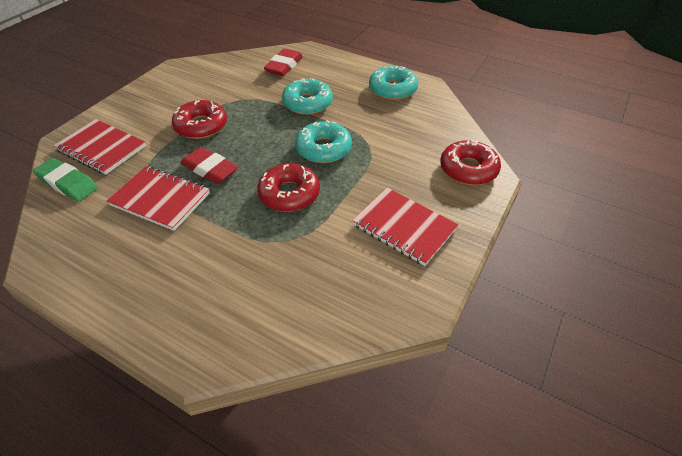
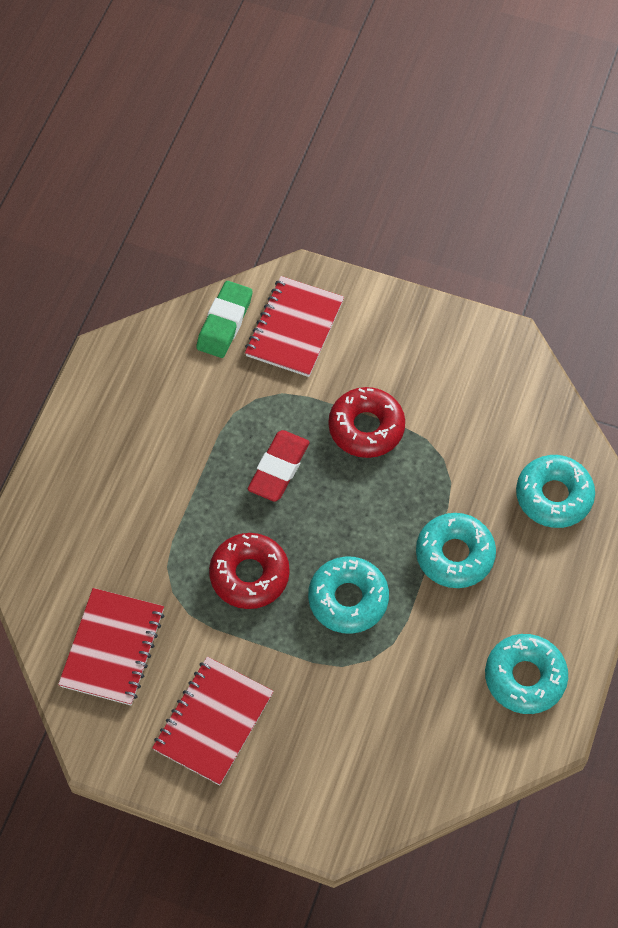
camera: 80 degrees right, 15 degrees up
(160, 199) = (215, 433): red notebook -> red notebook (113, 648)
(284, 66) = (554, 496): red eraser -> turquoise donut
(468, 169) = (341, 801): red donut -> none

